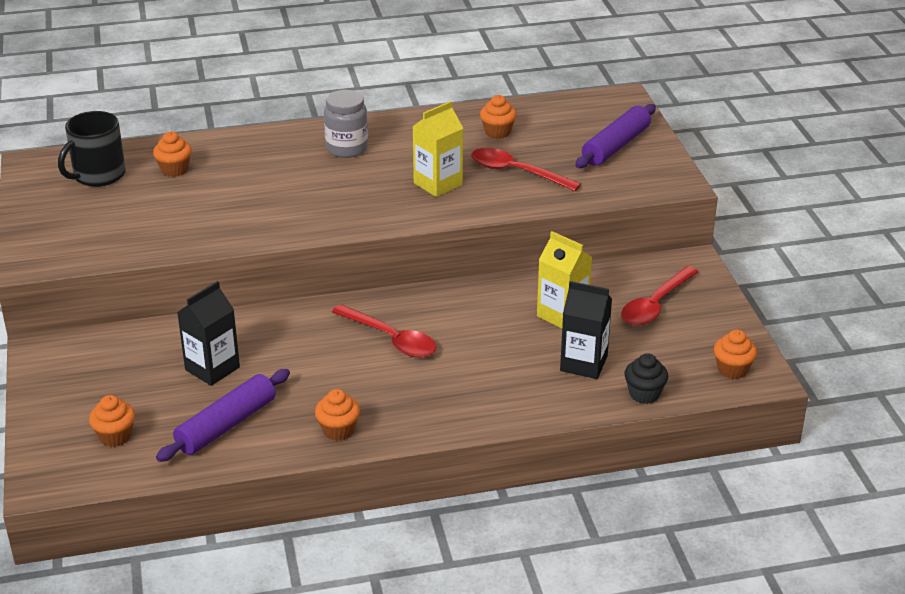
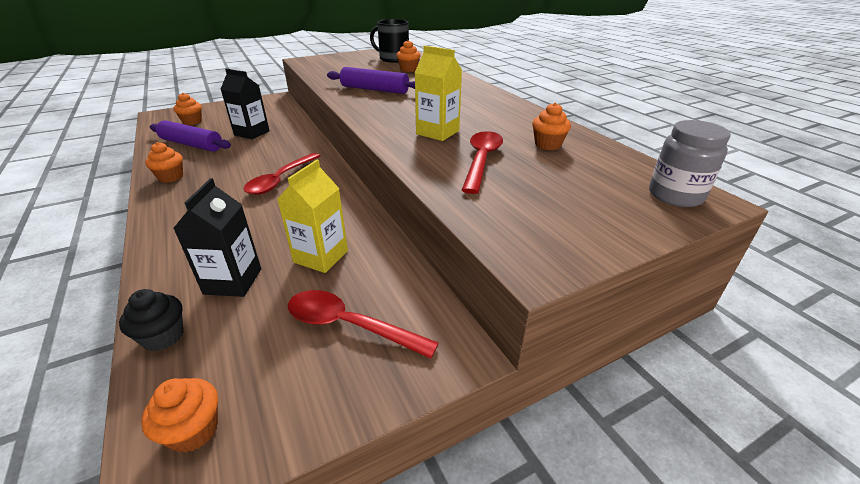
camera: 75 degrees right, 0 degrees up
(347, 148) = (468, 100): grey jar -> grey jar (675, 195)
(616, 146) = (587, 208): purple rolling pin -> purple rolling pin (374, 89)

